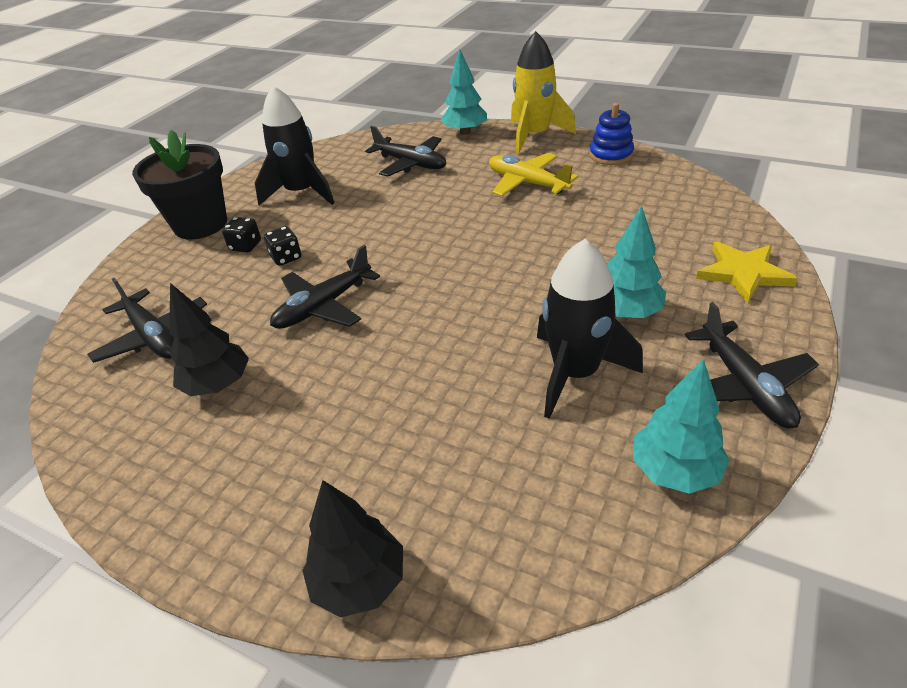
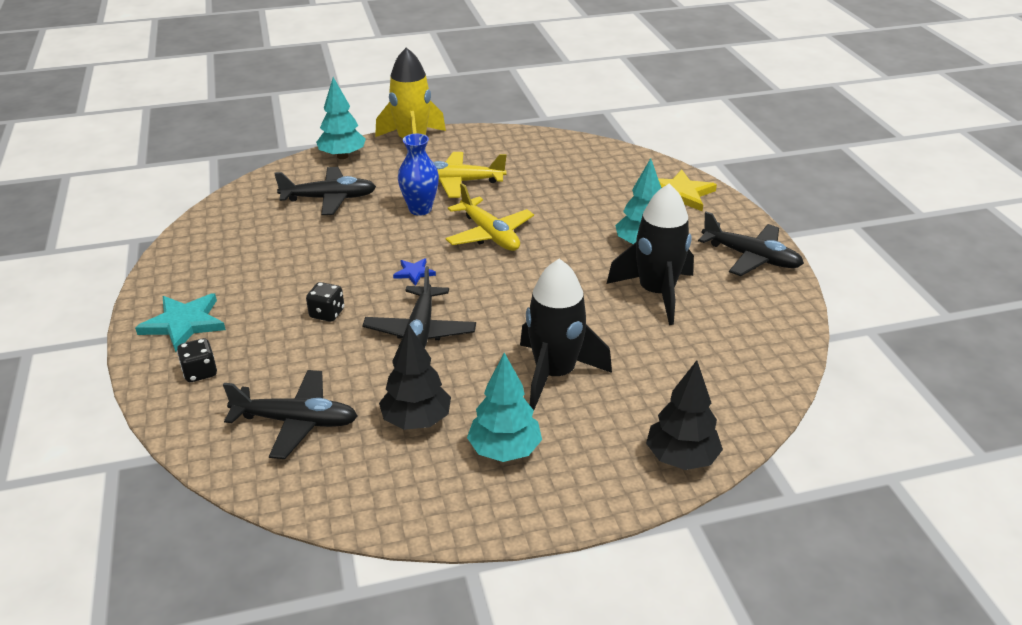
camera: 45 degrees left, 5 degrees down
(200, 224) = (184, 323): black flower pot -> turquoise star
(245, 246) = (269, 321): black dice -> black dice (200, 372)
(301, 193) = (253, 258): black rocket -> black rocket (554, 374)
(388, 251) = (414, 273): none -> blue star
(465, 196) = (420, 209): none -> blue vase
(492, 241) = (490, 234): none -> yellow plane
(611, 155) = (496, 140): blue stacking toy -> none
(674, 471) = (767, 316): turquoise tree -> turquoise tree (504, 450)

